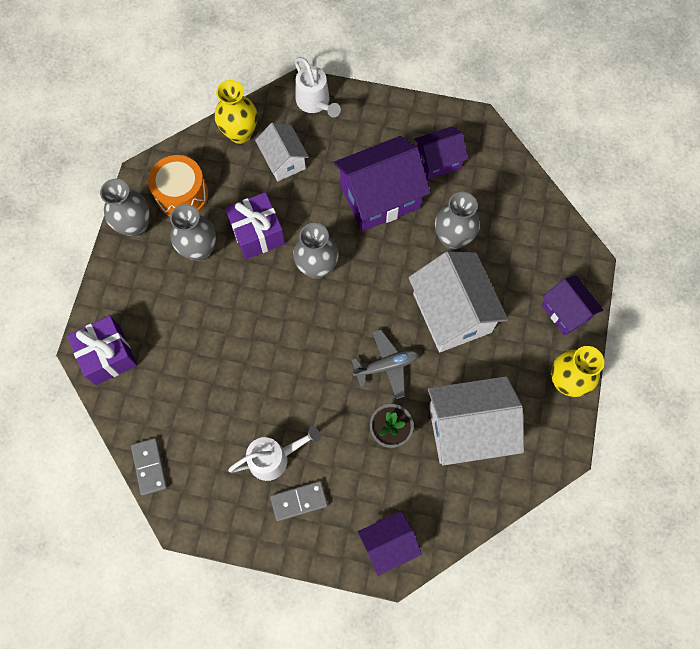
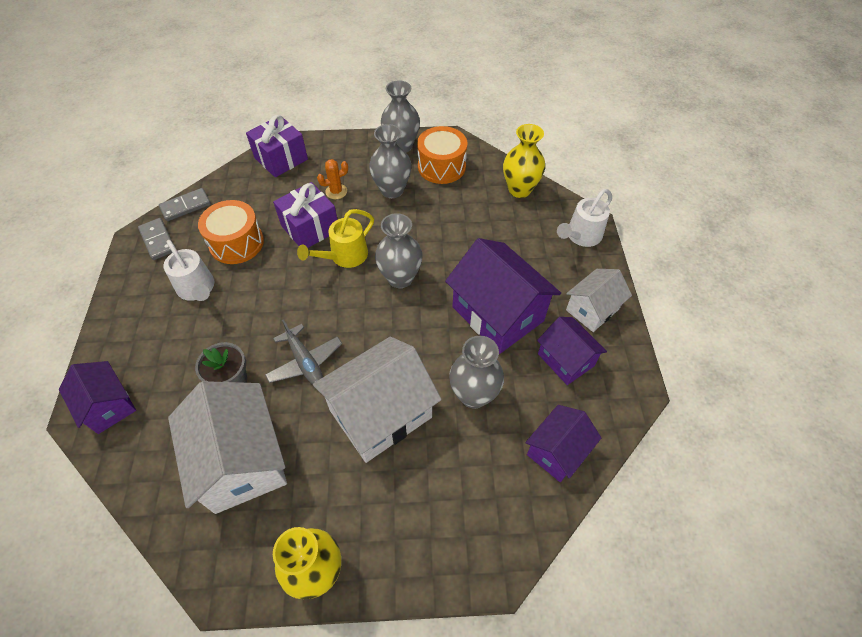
camera: 75 degrees right, 15 degrees down
(182, 305) = (336, 191): none -> orange cactus
(223, 415) = (236, 243): none -> orange drum
(257, 233) = (421, 225): purple gift -> purple gift (310, 228)
(275, 312) = (344, 257): none -> yellow watering can
(283, 160) = (505, 227): white house -> white house (592, 309)
(299, 501) = (155, 318): grey domino -> grey domino (158, 240)
(566, 311) = (415, 552): purple house -> purple house (557, 451)

